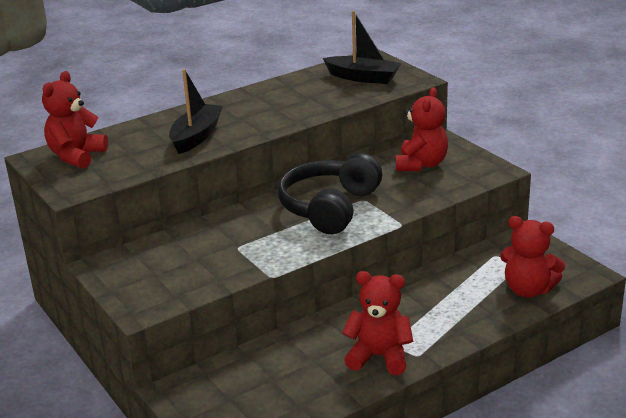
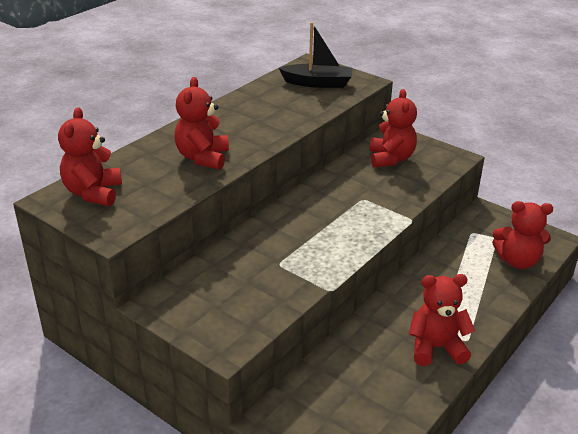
camera: 20 degrees left, 5 degrees up
(196, 136) = (203, 158): black boat -> red teddy bear
(329, 207) = (338, 211): black headphones -> none

